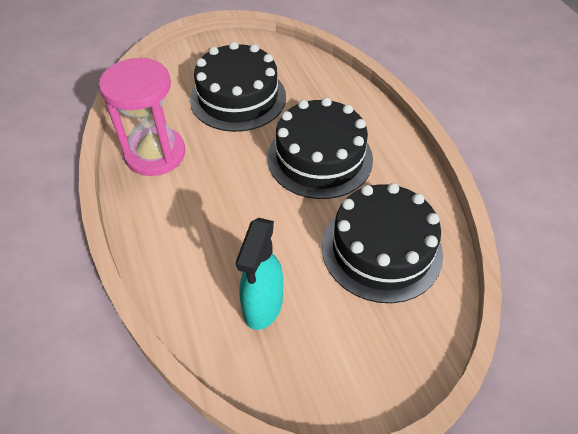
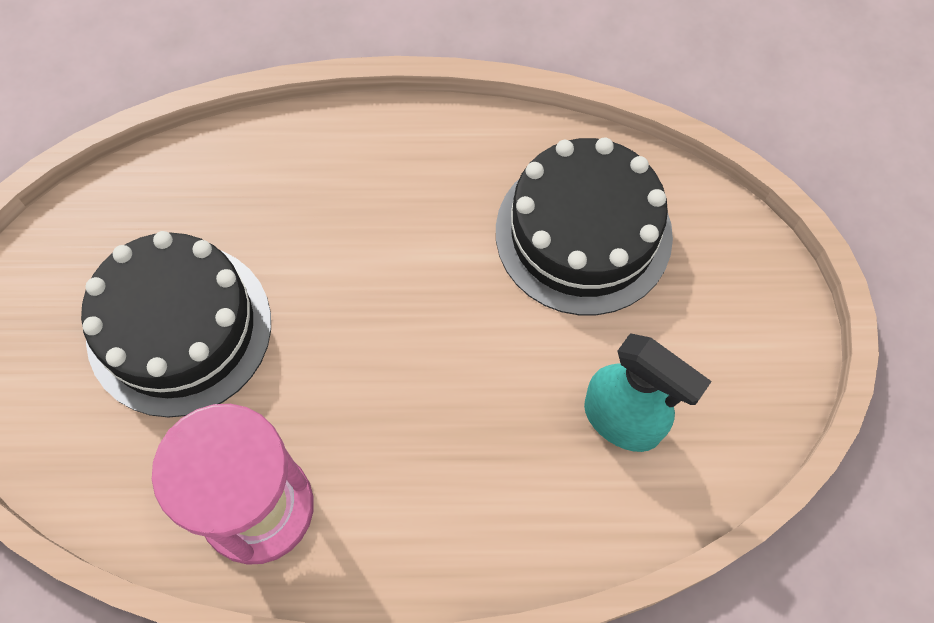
camera: 70 degrees left, 15 degrees up
(319, 158) = (381, 249): black cake -> none

